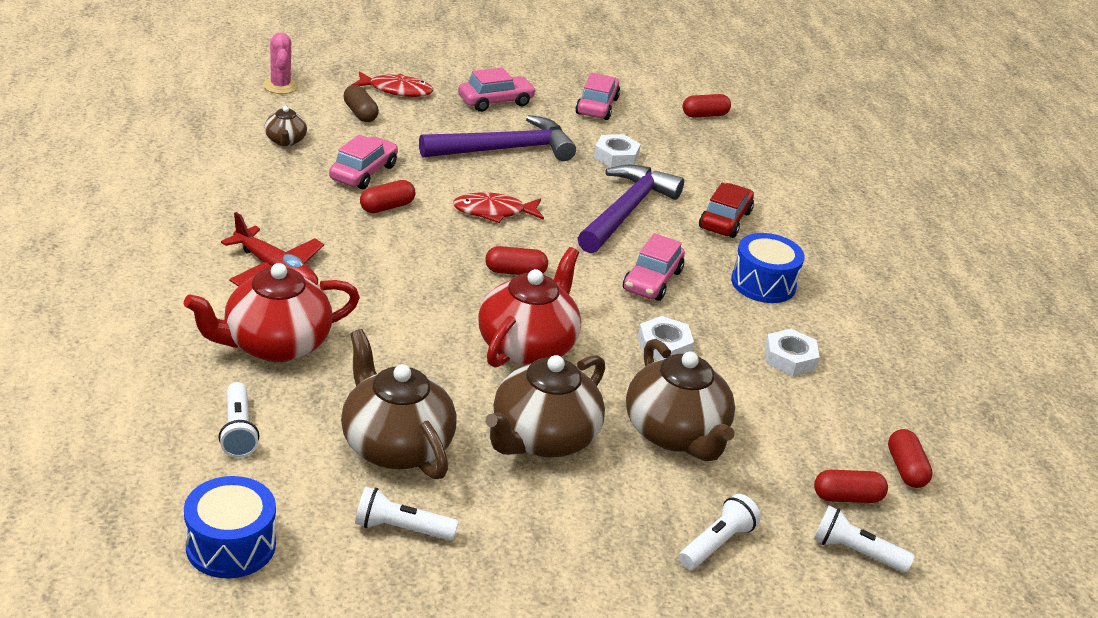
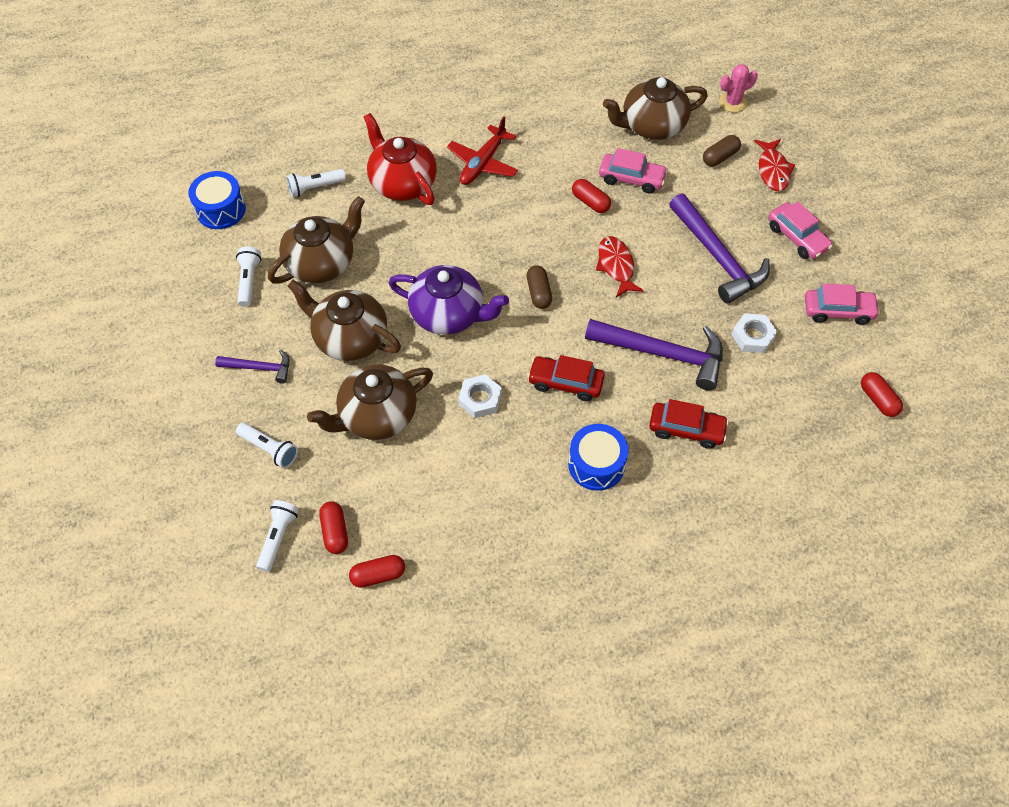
camera: 85 degrees right, 25 degrees up
(285, 141) = (651, 126): brown teapot -> brown teapot, size x2.04
(515, 272) = (538, 293): red capsule -> brown capsule
(527, 346) = (449, 314): red teapot -> purple teapot
(573, 537) = (259, 368): none -> purple hammer
(652, 281) = (565, 383): pink car -> red car
(789, 358) = (495, 488): white nut -> none

